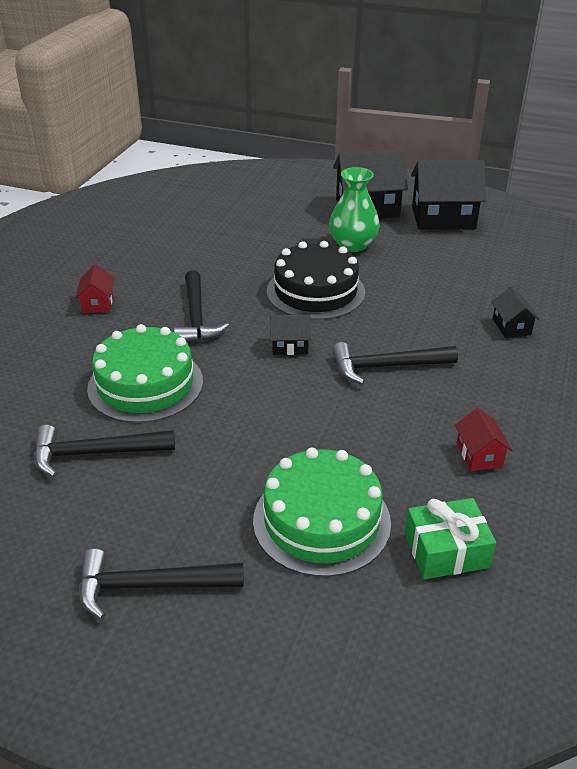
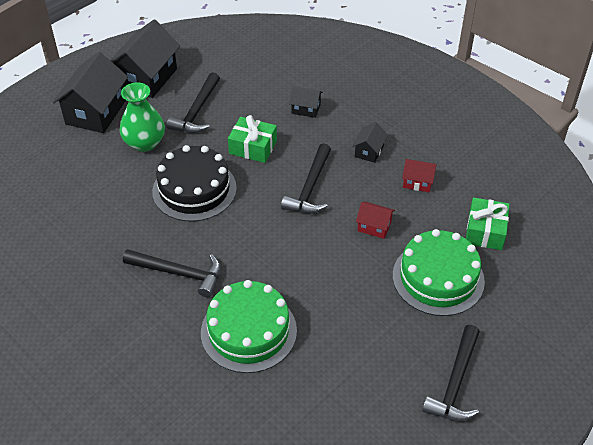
camera: 65 degrees left, 10 degrees up
(95, 453) = (313, 383): black hammer -> black hammer (197, 111)
(98, 303) = (111, 335): red house -> red house (374, 226)
(290, 346) = (254, 230): black house -> black house (369, 151)
(411, 309) = (253, 147): none -> green gift

